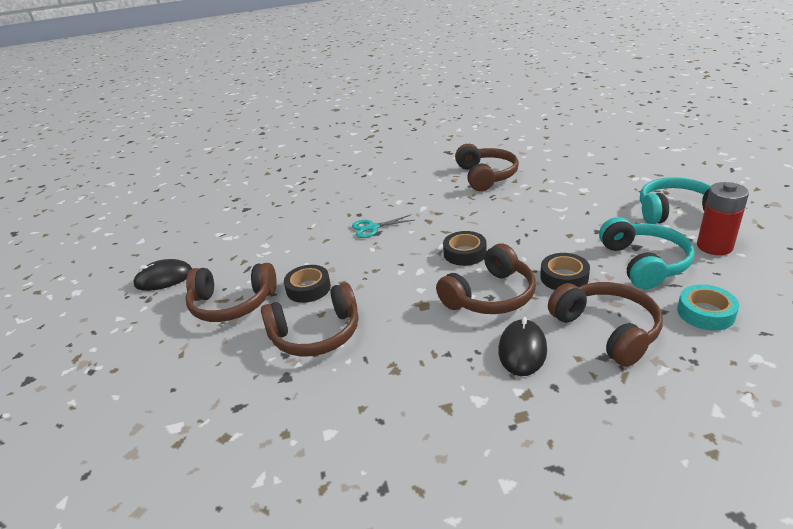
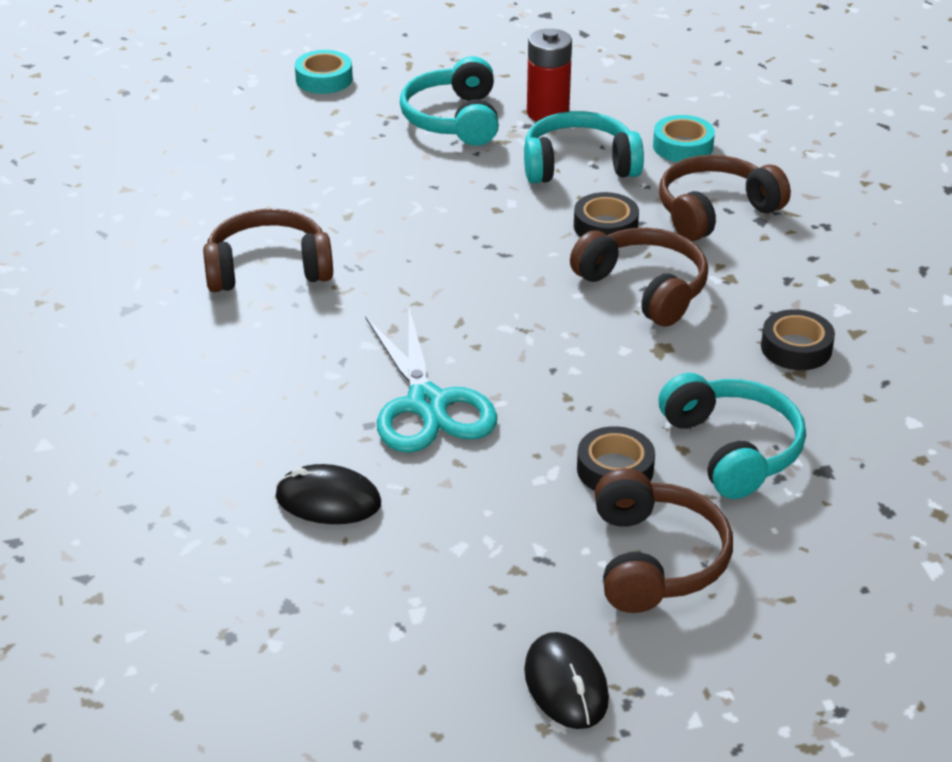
camera: 95 degrees left, 5 degrees up
(316, 334) = (732, 449): brown headphones -> turquoise headphones
(372, 228) = (427, 404): turquoise scissors -> turquoise scissors, size x1.89
(464, 253) = (531, 305): black tape -> black tape (796, 348)
(522, 350) = (754, 273): black mouse -> black mouse (328, 500)
(696, 167) = (324, 79): none -> turquoise tape

